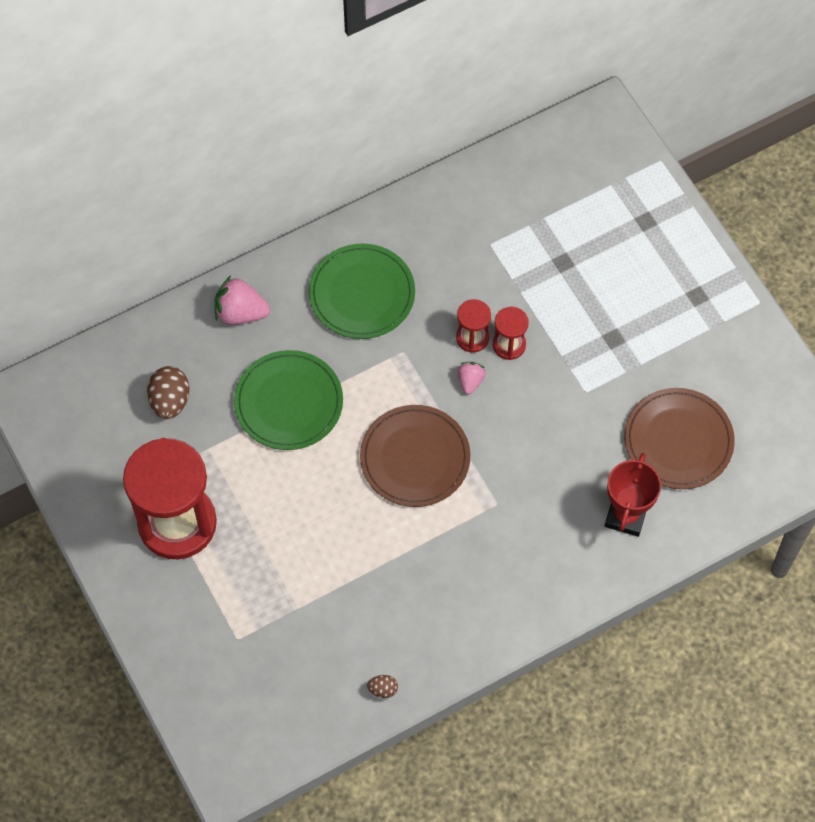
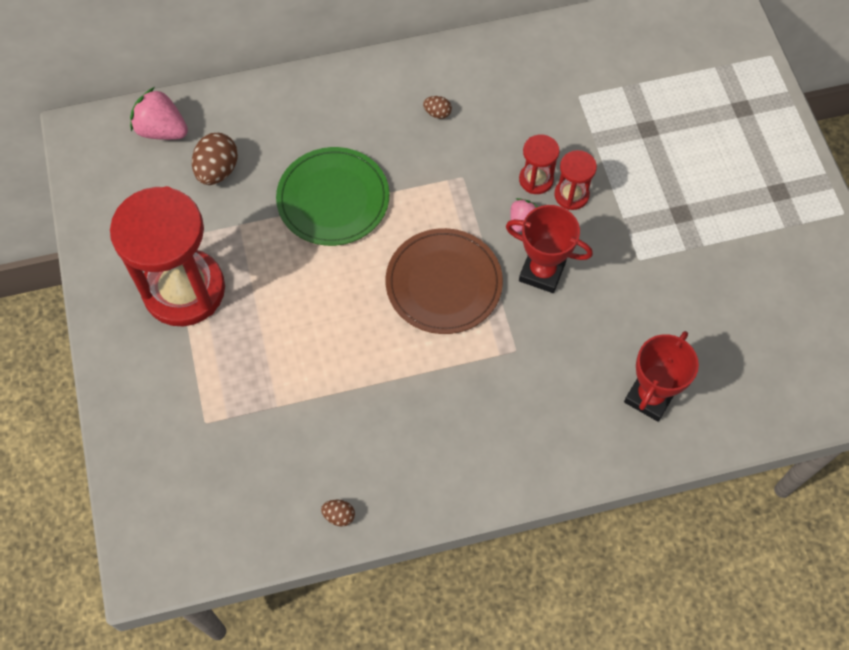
camera: 15 degrees right, 0 degrees up
(241, 313) = (313, 104): pink strawberry -> pink strawberry (162, 130)
(362, 294) = (437, 113): green plate -> brown egg
(501, 425) = (542, 272): none -> red trophy
(678, 440) = (725, 332): brown plate -> none

